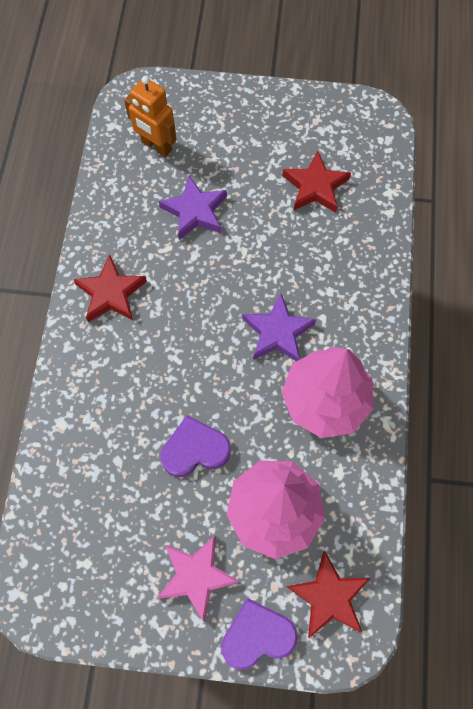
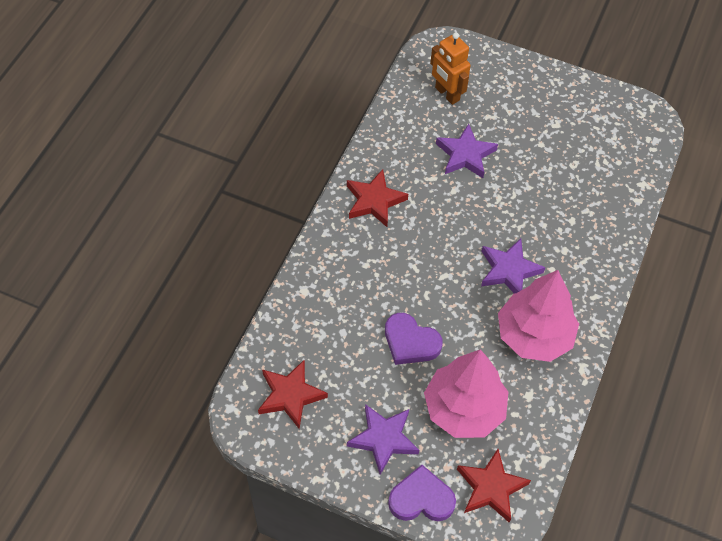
camera: 15 degrees right, 10 degrees down
(195, 449) = (410, 342): purple heart -> purple heart turned 150 degrees counterclockwise
(196, 576) = (383, 439): pink star -> purple star
(315, 186) = (577, 162): red star -> red star (290, 395)

